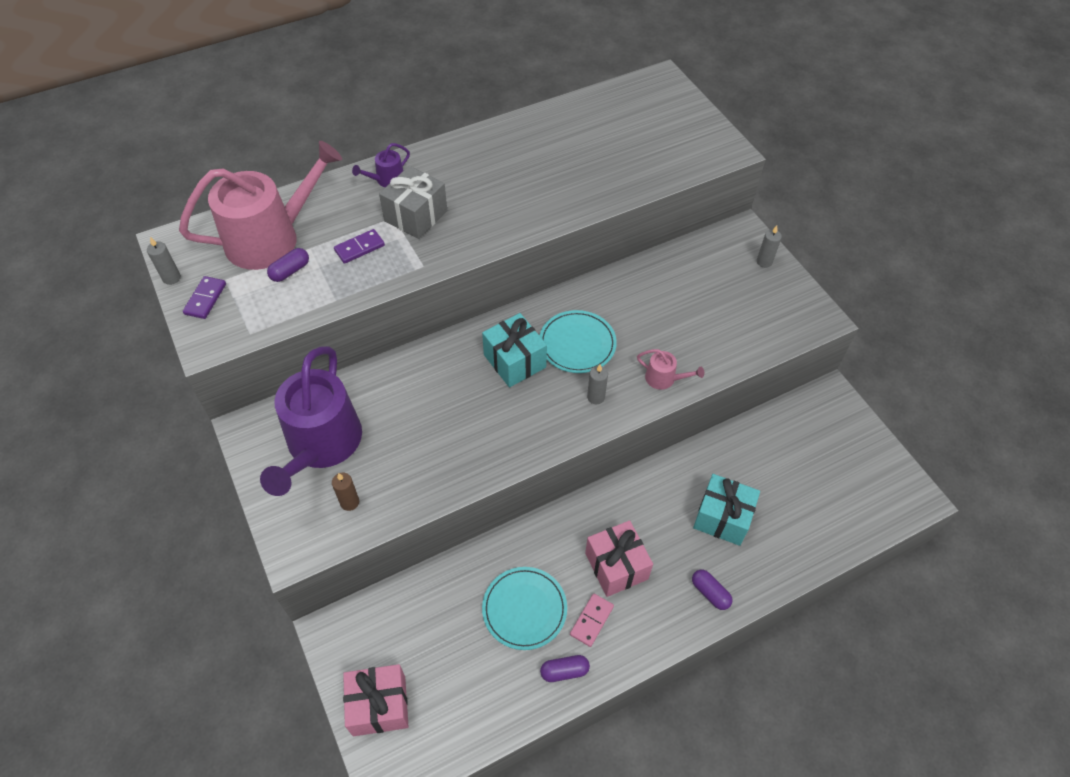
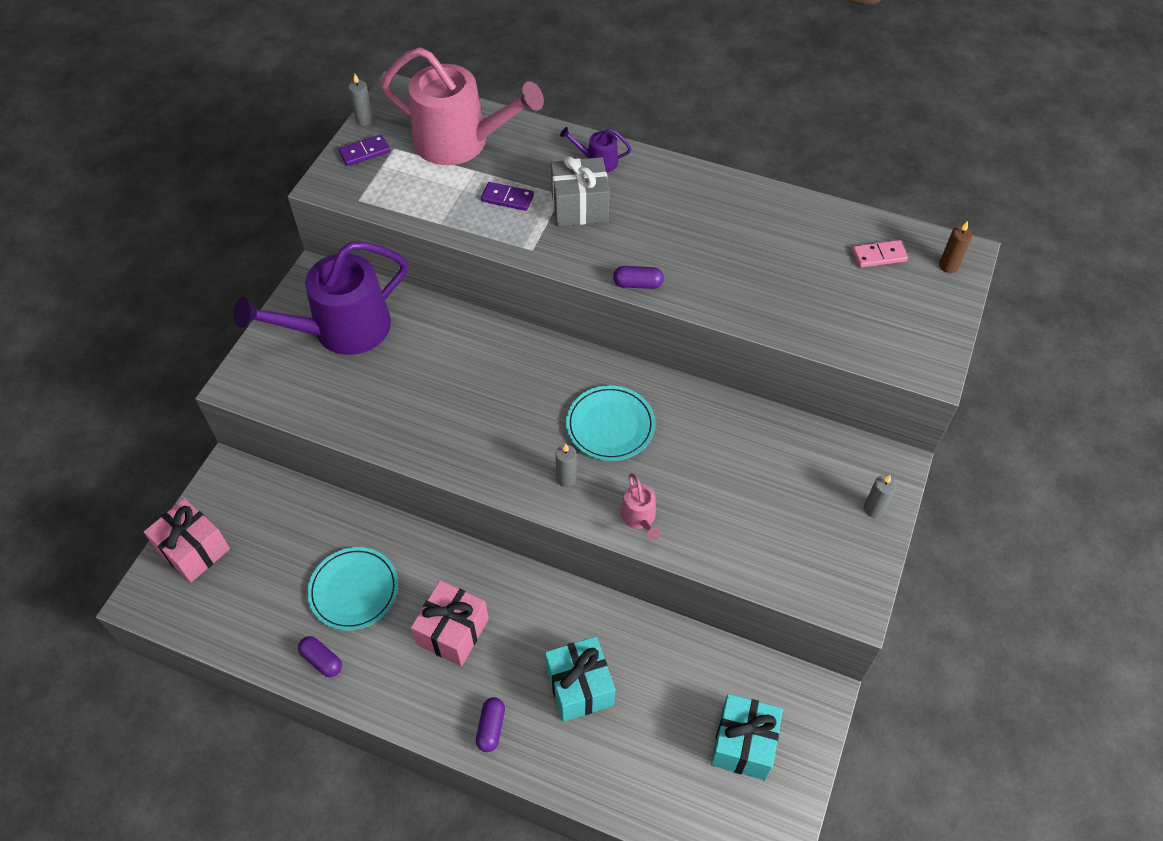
camera: 50 degrees right, 0 degrees up
(290, 271) = (440, 177): purple capsule -> purple capsule (637, 284)
(349, 502) = (308, 385): brown candle -> brown candle (948, 266)
(515, 361) = (545, 394): turquoise gift -> turquoise gift (743, 744)
(591, 620) = (384, 649): pink domino -> pink domino (878, 256)

